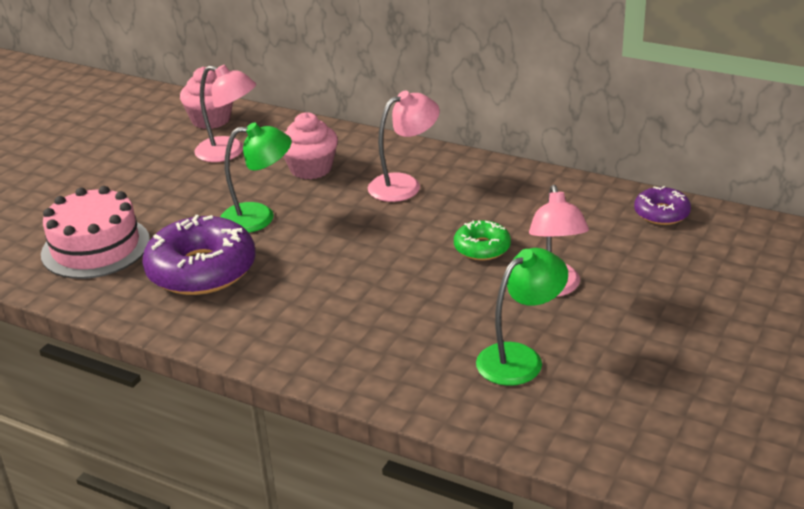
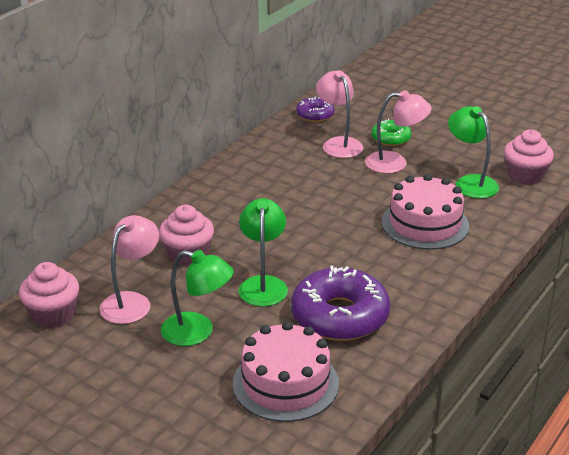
camera: 85 degrees left, 0 degrees up
(179, 191) = (197, 332): none -> green lamp
(399, 320) = (425, 224): none -> pink cake
(404, 185) = (236, 209): pink lamp -> pink lamp (338, 144)
(482, 248) = (340, 184): green donut -> green donut (391, 138)
(560, 414) = (525, 175): none -> pink cupcake

